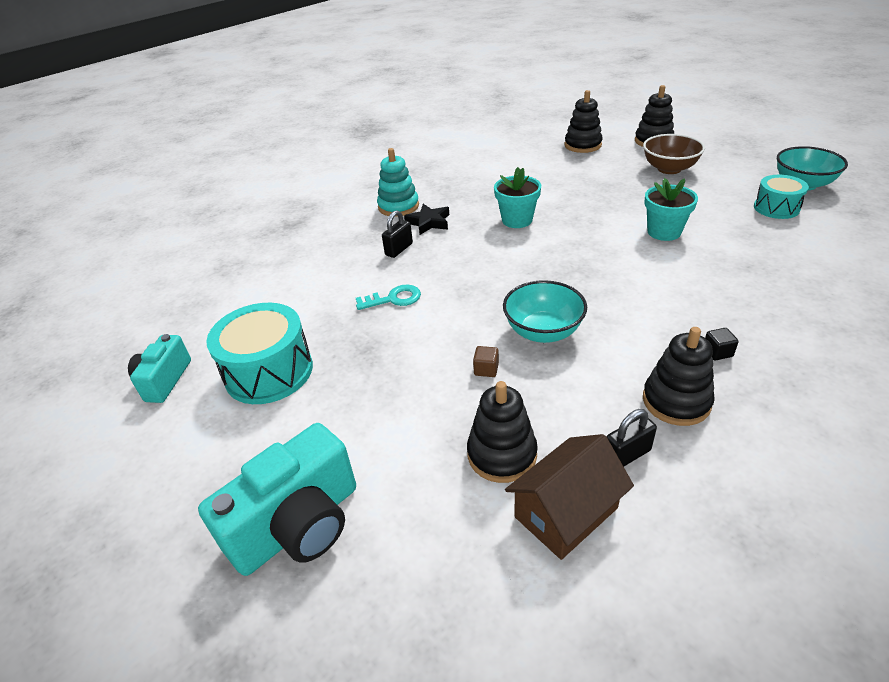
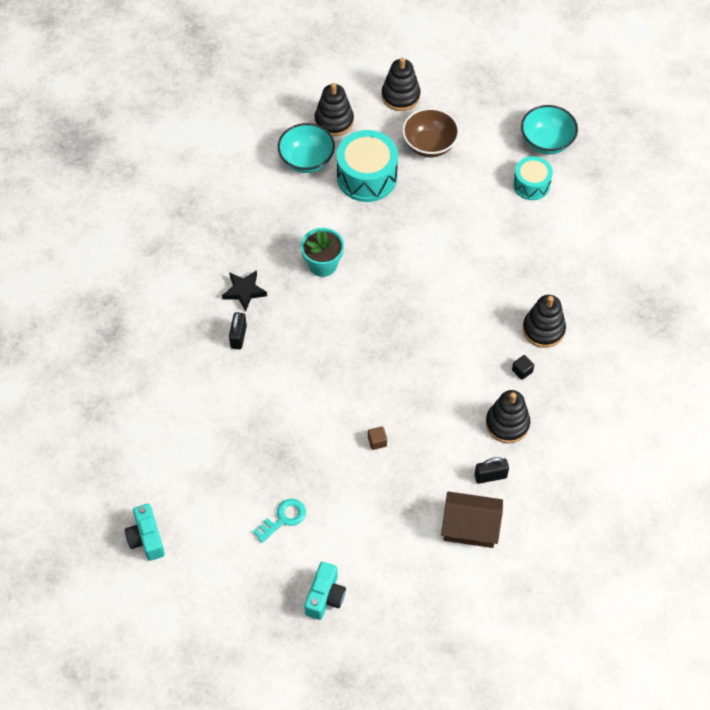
camera: 30 degrees left, 20 degrees up
(269, 372) = (222, 501): turquoise drum -> turquoise drum (367, 177)
(298, 525) = (325, 596): turquoise camera -> turquoise camera, size x0.59
(393, 299) = (270, 397): turquoise key -> turquoise key (283, 518)
(398, 206) = (201, 276): turquoise stacking toy -> none
(502, 454) = (418, 504): black stacking toy -> black stacking toy (543, 329)
(543, 331) = (400, 392): turquoise bowl -> turquoise bowl (307, 160)
(566, 512) = (470, 527): brown house -> brown house turned 75 degrees clockwise
(626, 455) = (490, 476): black padlock -> black padlock turned 45 degrees clockwise
(664, 232) = (451, 245): turquoise flower pot -> none

